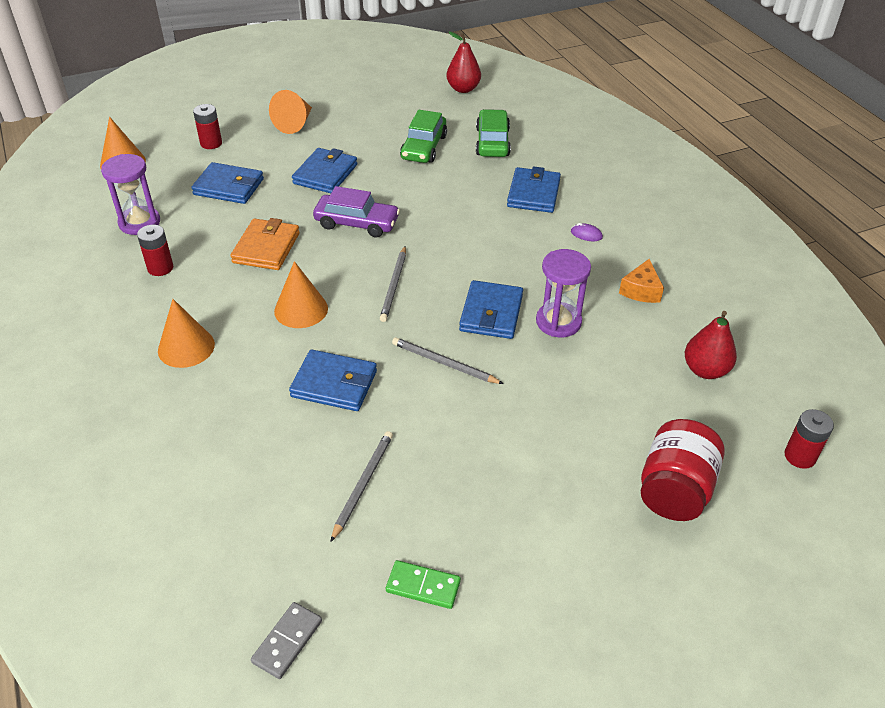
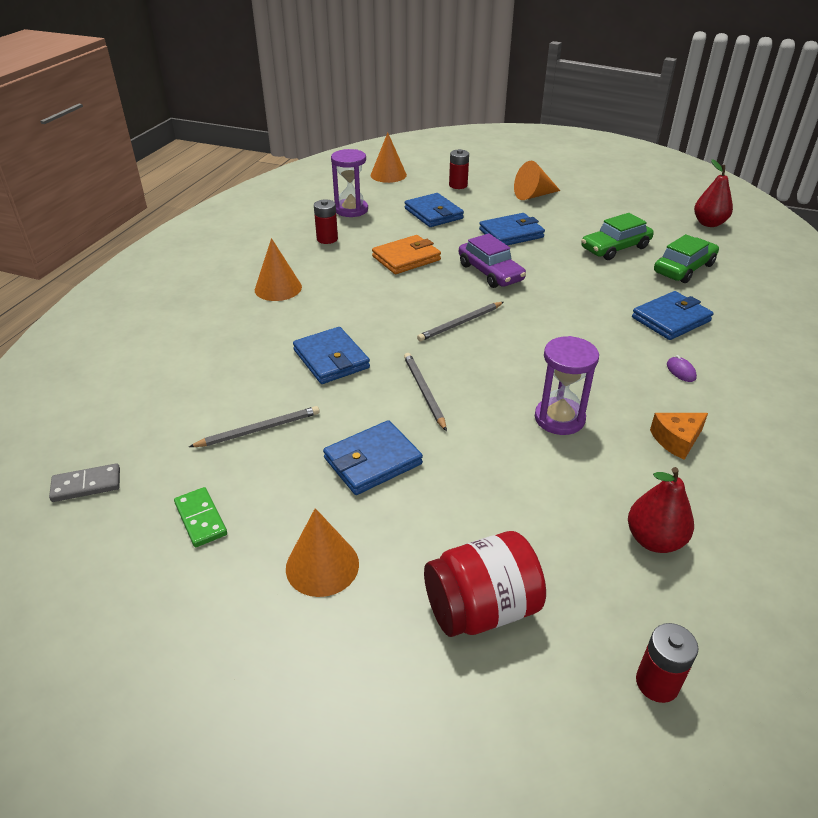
camera: 45 degrees right, 5 degrees down
(301, 309) = (375, 304): orange cone -> orange cone (322, 565)
(491, 313) = (510, 381): blue wallet -> blue wallet (373, 461)

